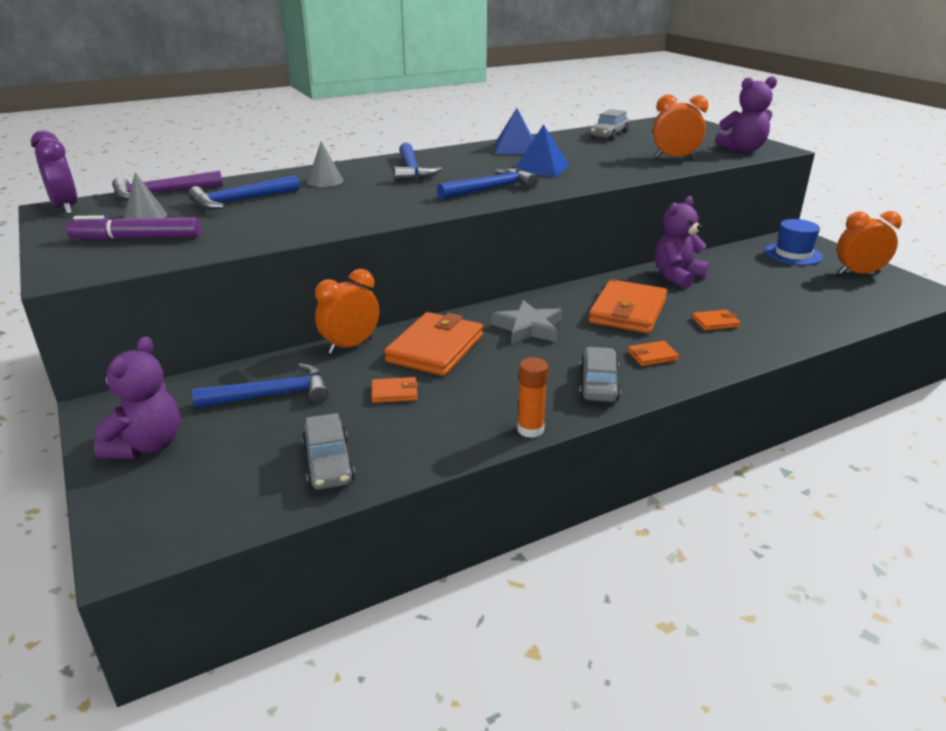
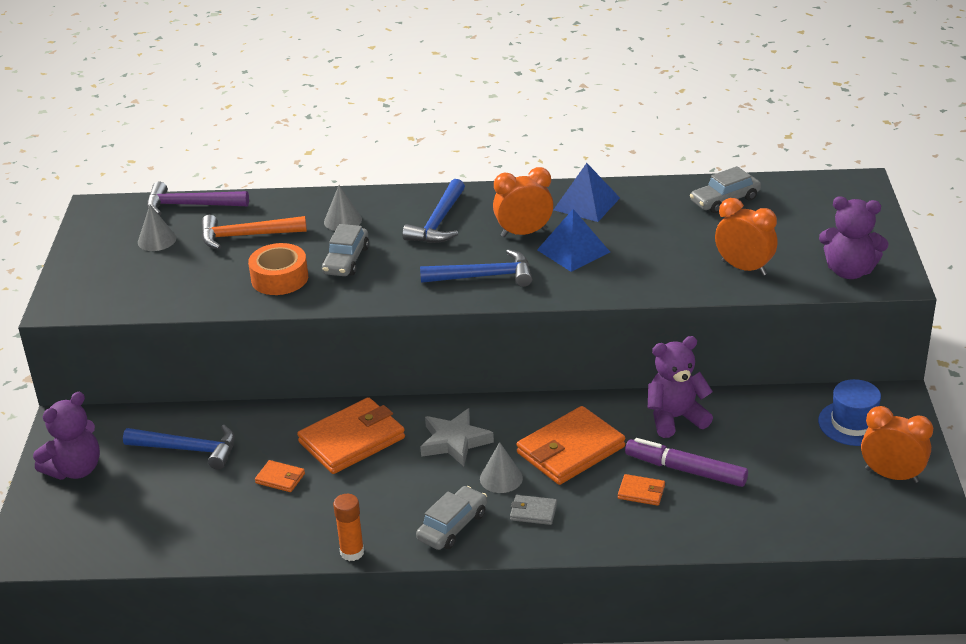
camera: 30 degrees right, 5 degrees up
(66, 208) = (104, 210): purple clock -> none
(137, 238) = (132, 272): purple marker -> purple marker (686, 470)
(240, 201) = (246, 236): blue hammer -> orange hammer
(304, 218) = (279, 278): none -> orange tape
(328, 463) = (183, 529): grey car -> grey car (346, 260)
(350, 346) = (285, 414): orange clock -> orange clock (523, 233)
(597, 341) = (501, 478): none -> grey cone
(652, 356) = (533, 512): orange wallet -> grey wallet

